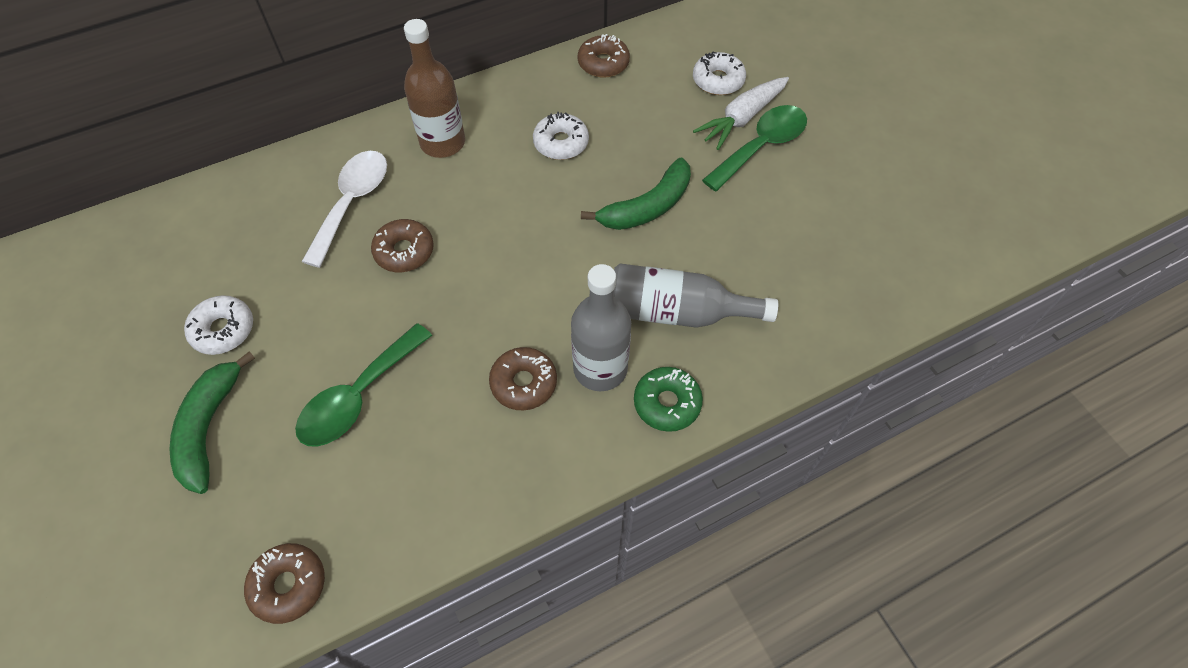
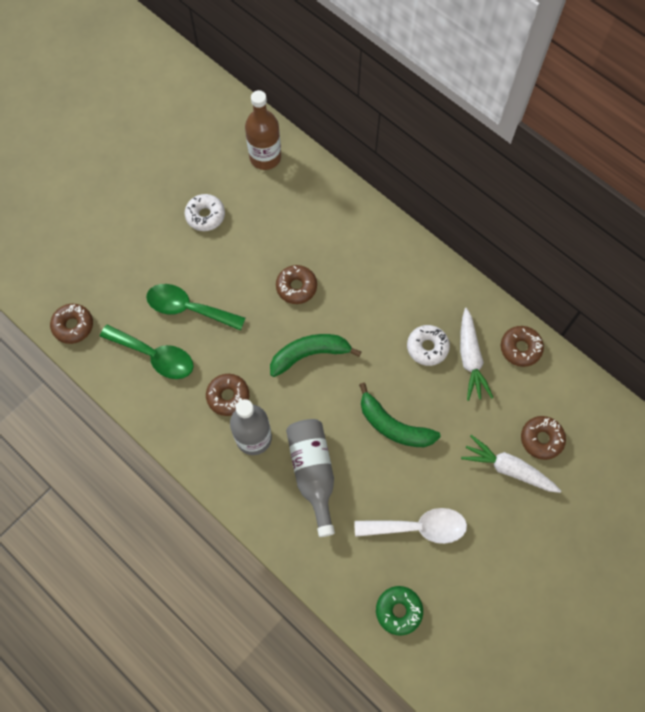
camera: 70 degrees right, 10 degrees up
(209, 428) = (144, 241): green banana -> green banana (309, 354)
(352, 203) = (321, 239): white spoon -> white spoon (418, 527)
(442, 143) = (394, 270): brown bottle -> brown bottle (265, 157)
(595, 109) = (470, 358): none -> white carrot
(667, 403) = (243, 487): green donut -> green donut (398, 610)
(718, 80) = (541, 439): white donut -> brown donut
(761, 146) = (485, 491): green spoon -> green spoon (155, 356)

